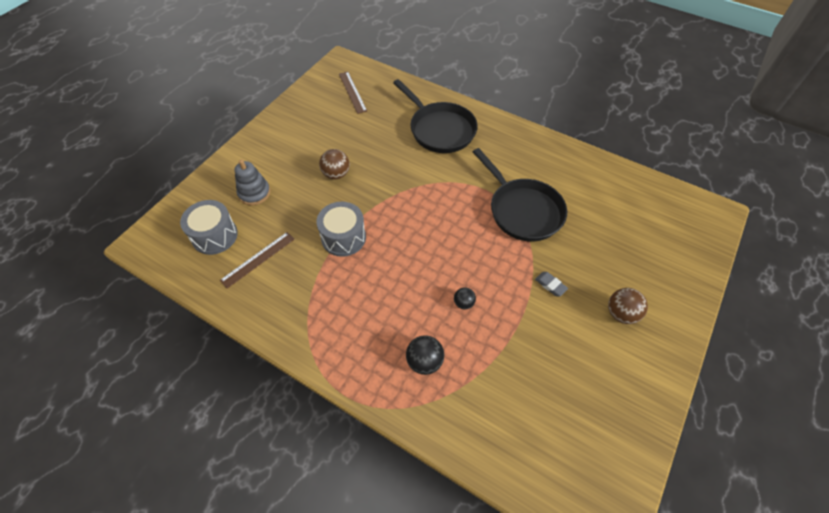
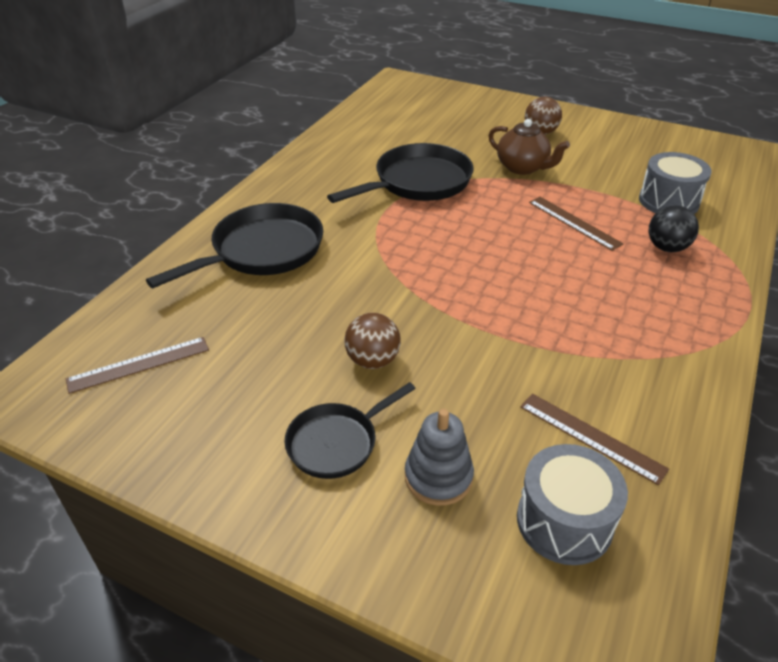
camera: 95 degrees left, 15 degrees down
(285, 159) = (337, 442): none -> black pan
(343, 237) = (509, 335): grey drum -> grey drum (668, 201)
(463, 303) = (574, 222): black ball -> brown ruler
(550, 285) = (523, 167): grey eraser -> brown teapot

